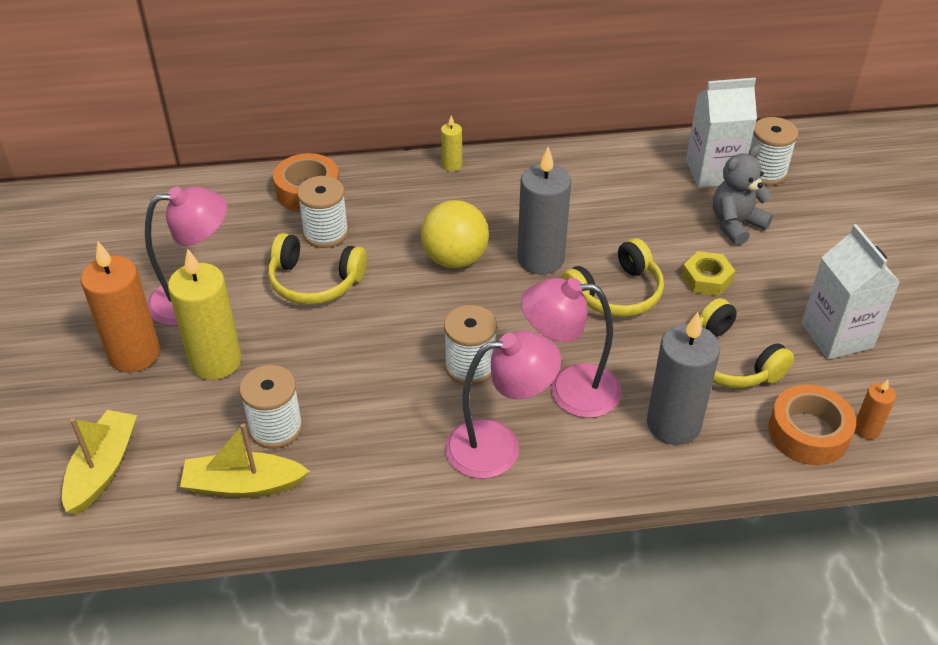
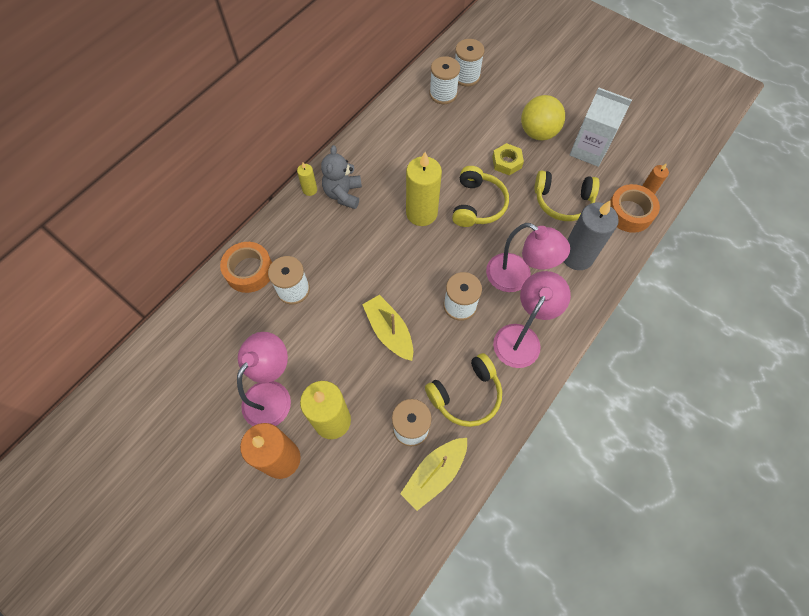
camera: 45 degrees left, 20 degrees up
(103, 469) = (353, 539): yellow boat -> yellow boat (389, 331)
(315, 282) = (325, 325): yellow headphones -> yellow headphones (466, 395)
(455, 259) = (380, 248): yellow ball -> yellow ball (538, 132)
(540, 259) = (421, 213): grey candle -> yellow candle
(569, 390) = (517, 278): pink lamp -> pink lamp turned 105 degrees counterclockwise
(713, 172) = (443, 94): white carton -> white spool
(736, 224) = (486, 119): grey teddy bear -> grey teddy bear (343, 194)

